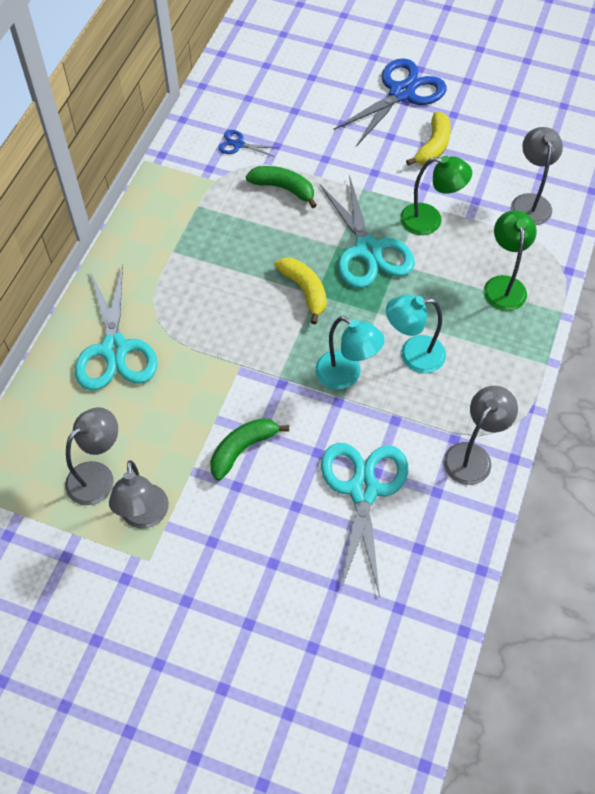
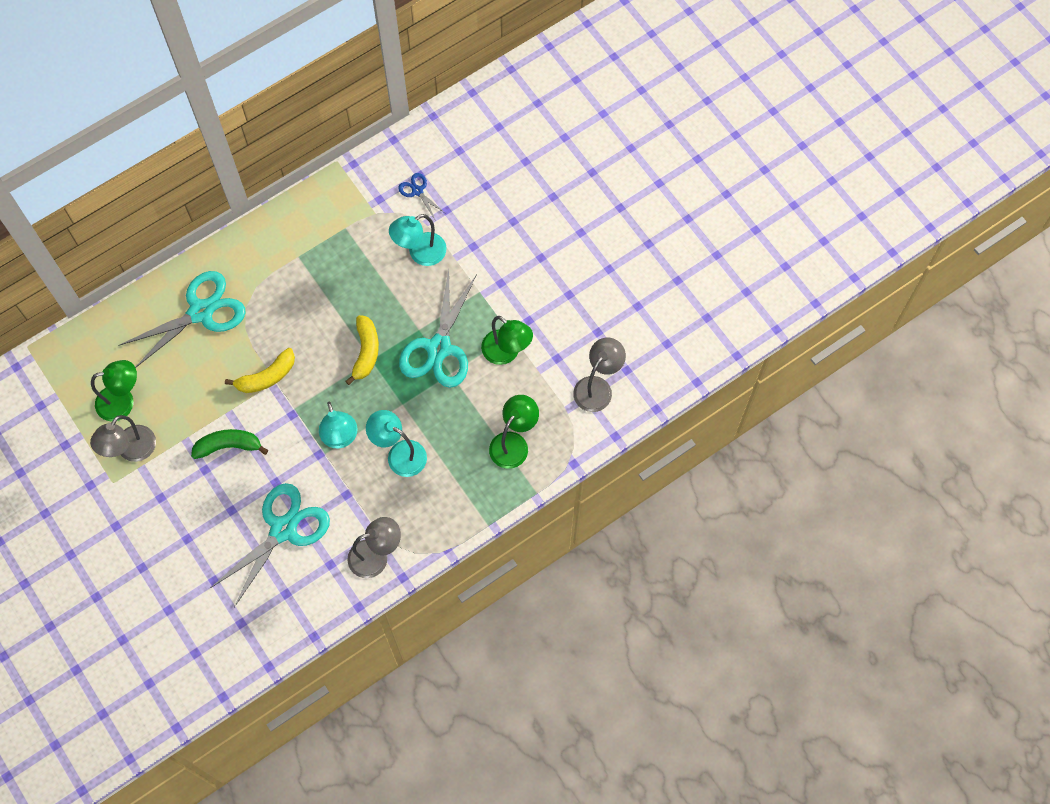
camera: 35 degrees right, 10 degrees up
(98, 476) = (123, 401): grey lamp -> green lamp
(115, 349) = (201, 312): turquoise scissors -> turquoise scissors turned 150 degrees counterclockwise
(283, 188) = (420, 253): green banana -> turquoise lamp
(401, 93) = (584, 222): blue scissors -> none
(433, 146) = (566, 288): yellow banana -> yellow banana (267, 377)

